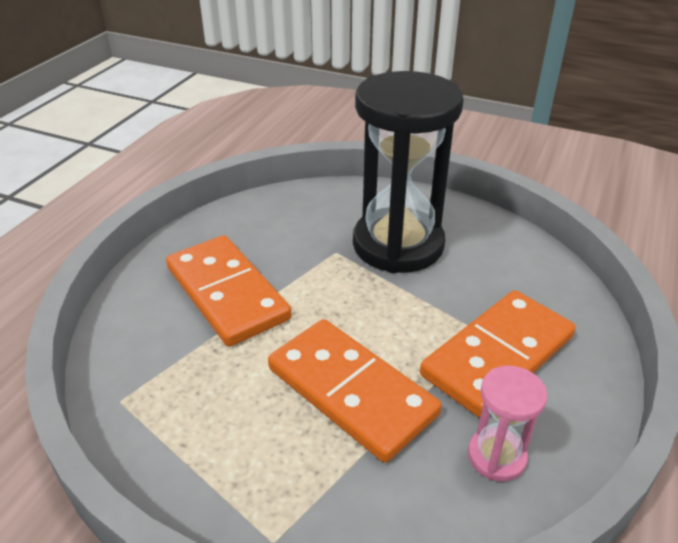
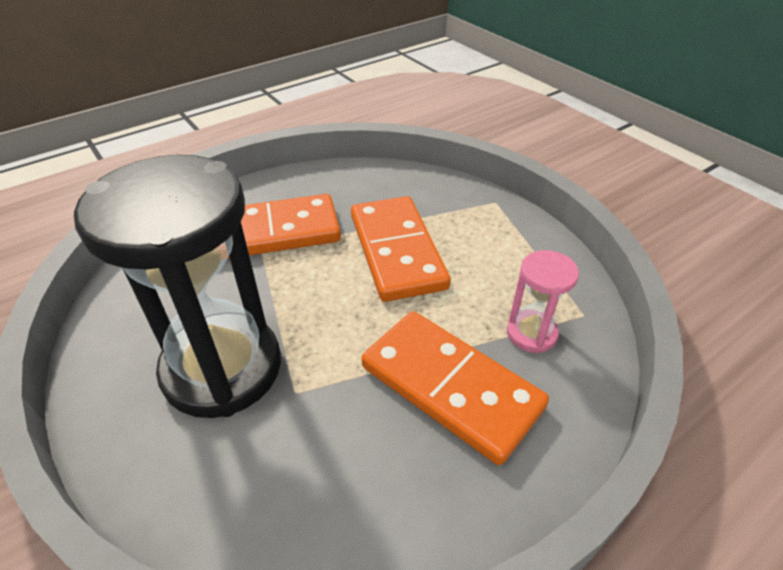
camera: 150 degrees left, 5 degrees up
(227, 293) = (450, 387): orange domino -> orange domino turned 45 degrees counterclockwise
(496, 456) = (342, 189): pink hourglass -> pink hourglass (531, 333)

